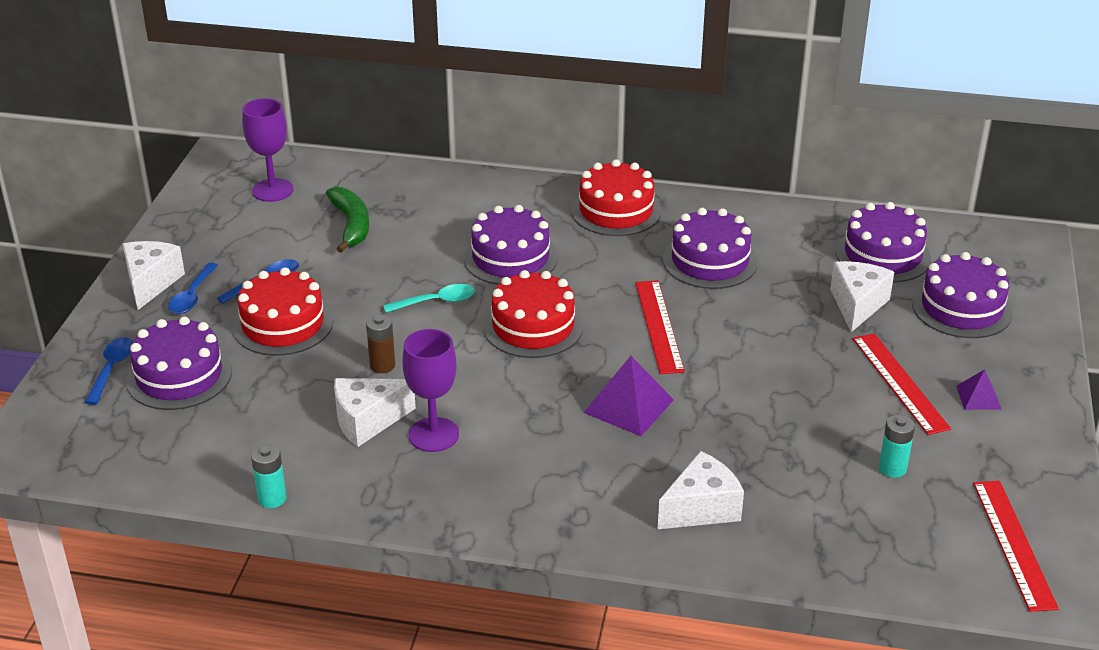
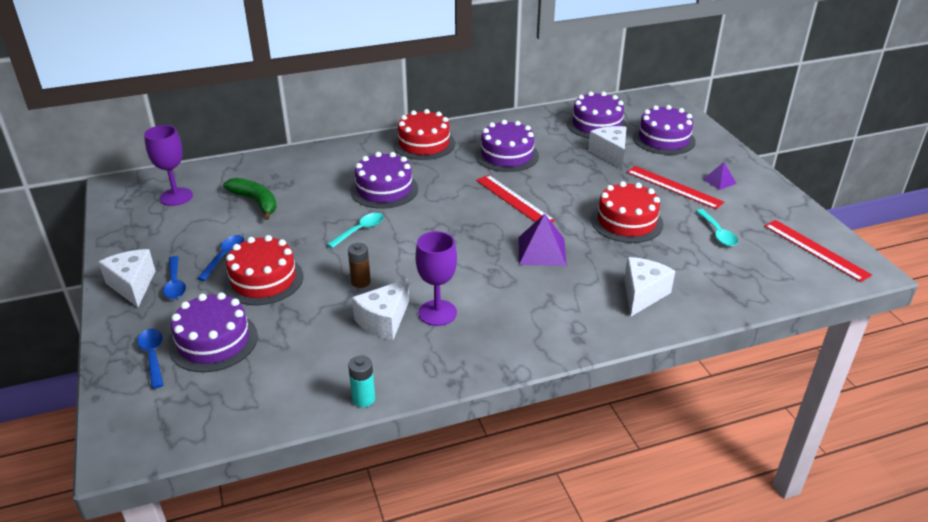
camera: 30 degrees left, 0 degrees up
(533, 326) = (438, 225): red cake -> red cake (626, 222)
(892, 468) = (717, 233): turquoise battery -> turquoise spoon

